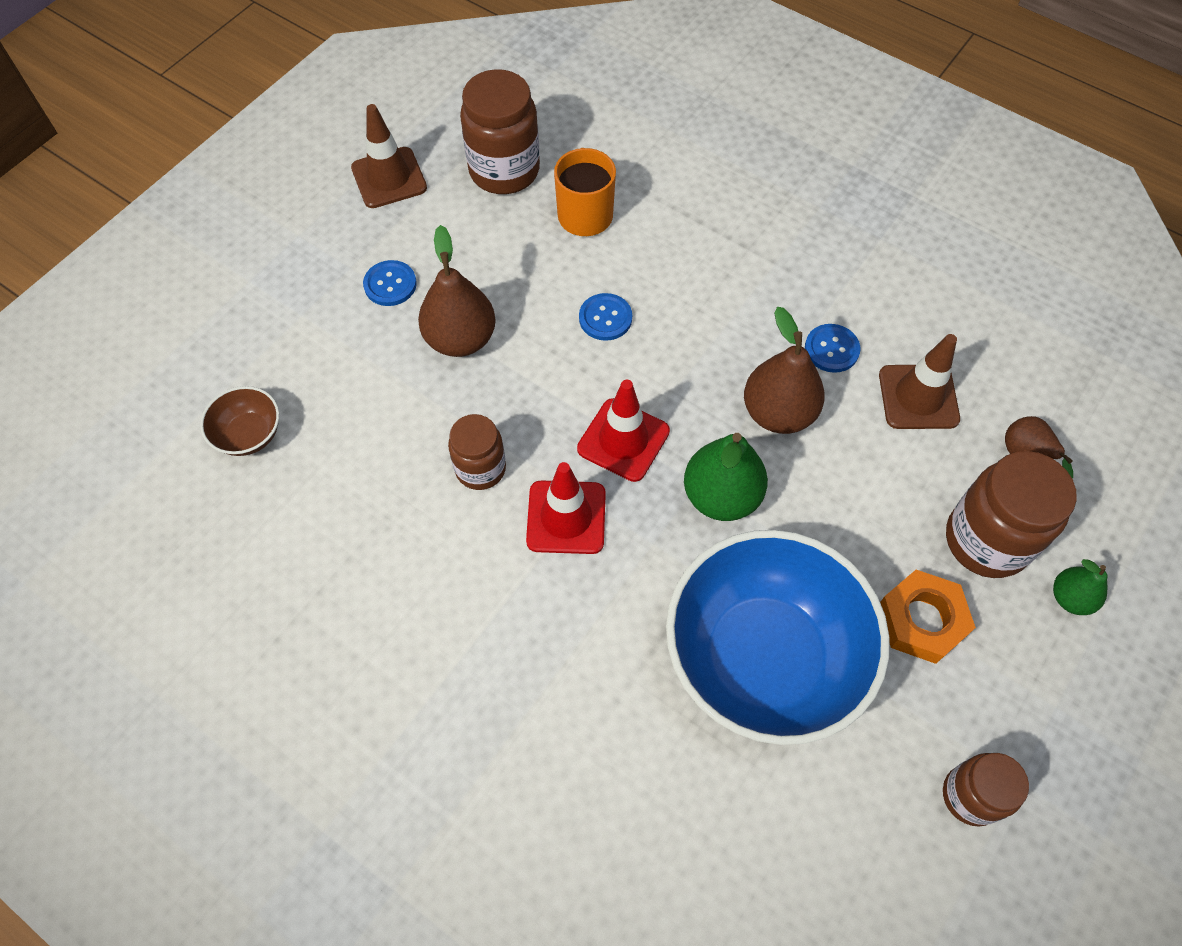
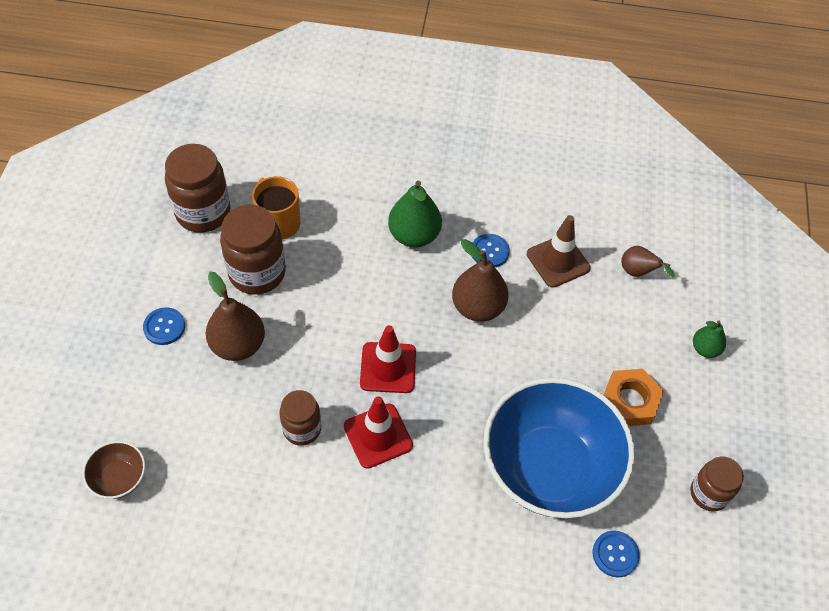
camera: 30 degrees left, 5 degrees down
(389, 178) = (119, 249): brown traffic cone -> none
(605, 318) = (331, 290): blue button -> blue button (615, 554)
(721, 496) = (470, 377): green pear -> green pear (414, 235)
(986, 540) = (642, 335): brown jar -> brown jar (257, 273)

